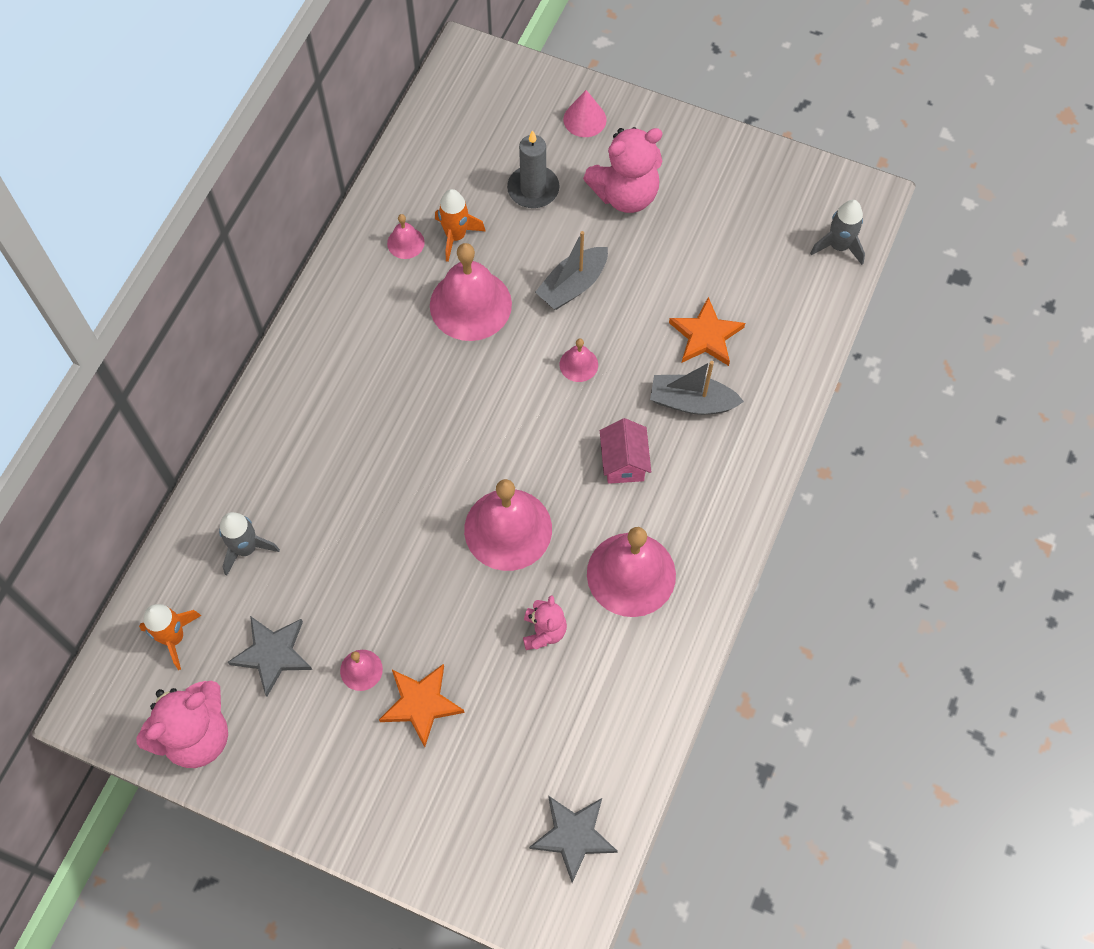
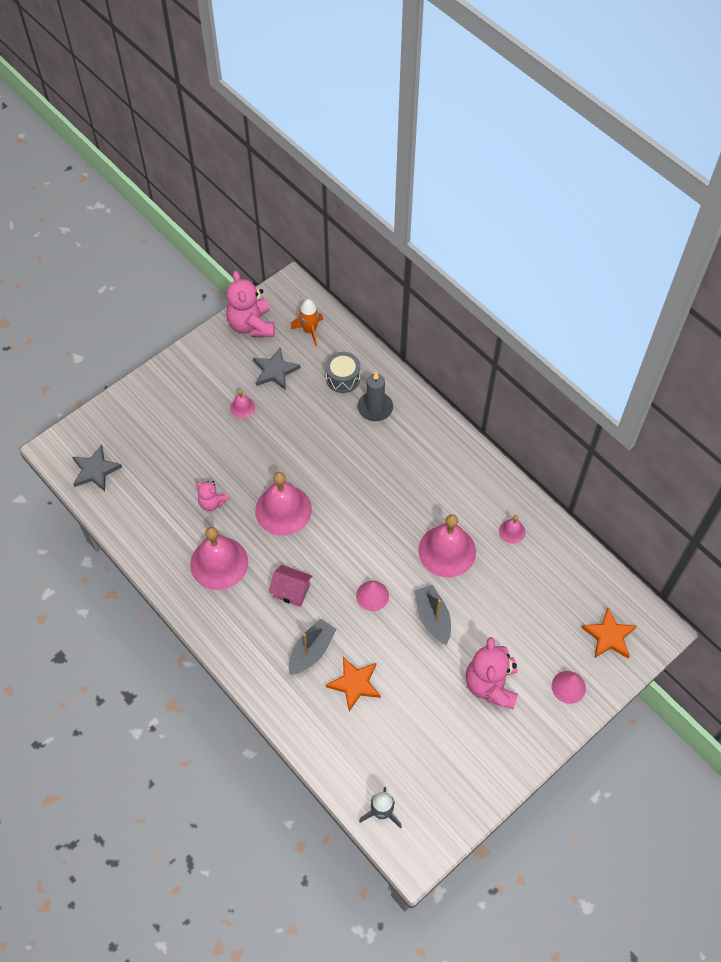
camera: 115 degrees right, 5 degrees down
(246, 549) = (343, 378): grey rocket -> grey drum
(421, 704) = (207, 428): orange star -> orange star (609, 636)
(456, 236) = (503, 563): orange rocket -> none
(533, 189) = (521, 626): grey candle -> grey candle (375, 408)
(578, 364) = (372, 595): pink bell -> pink cone

